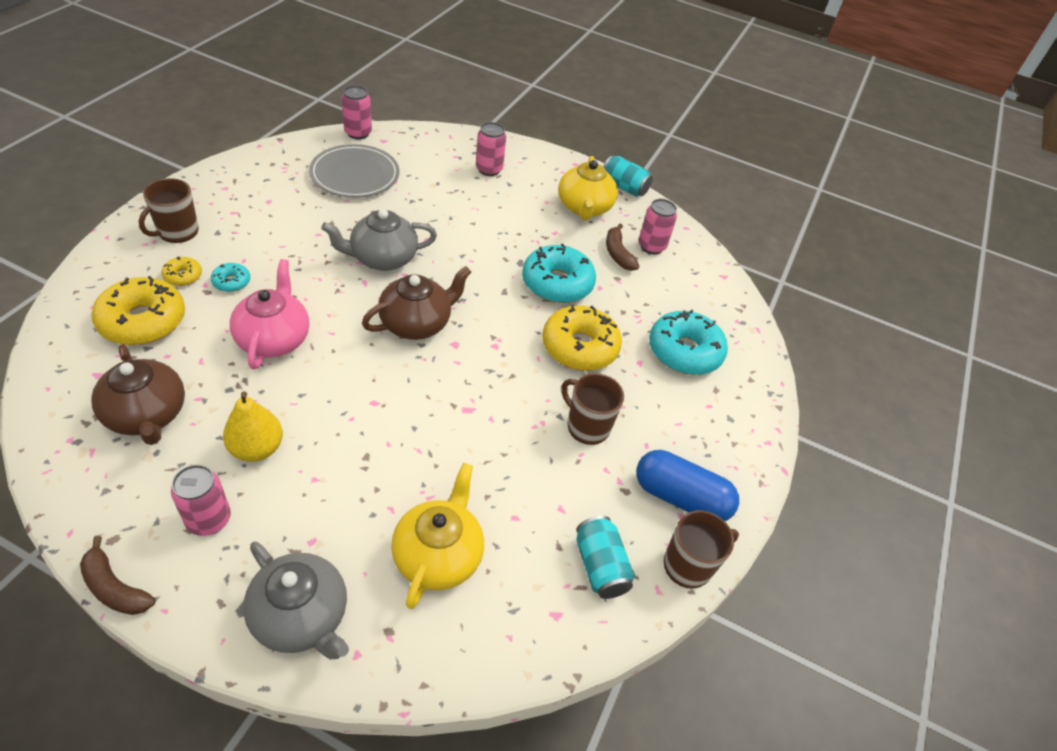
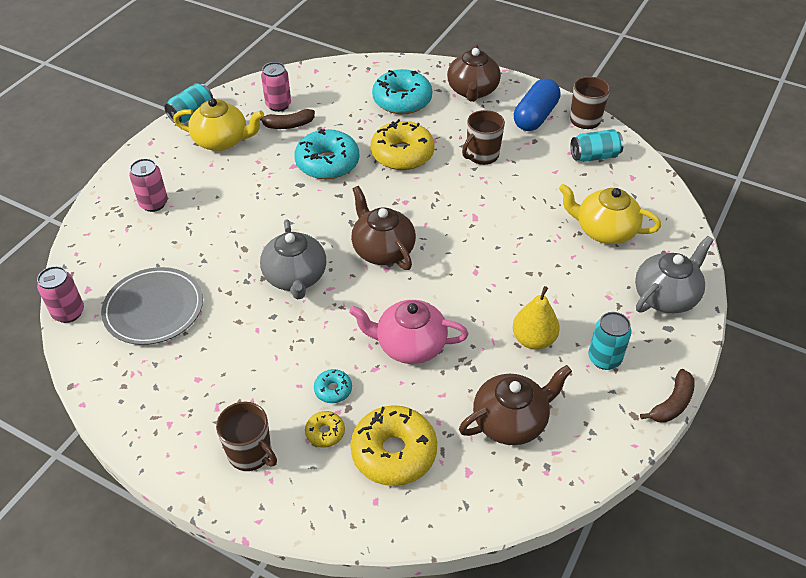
camera: 80 degrees left, 0 degrees up
(209, 520) = (604, 358): pink can -> turquoise can
(723, 427) = (472, 91): none -> brown teapot

